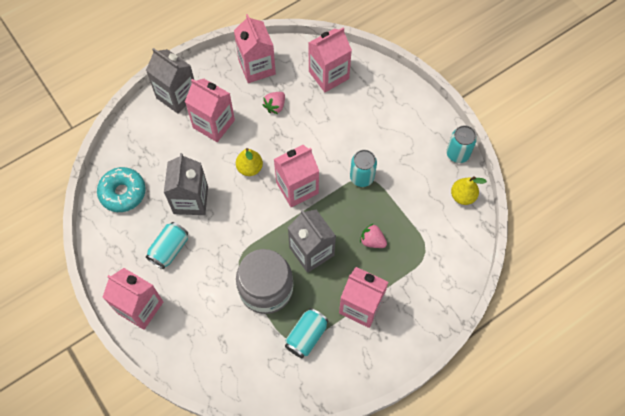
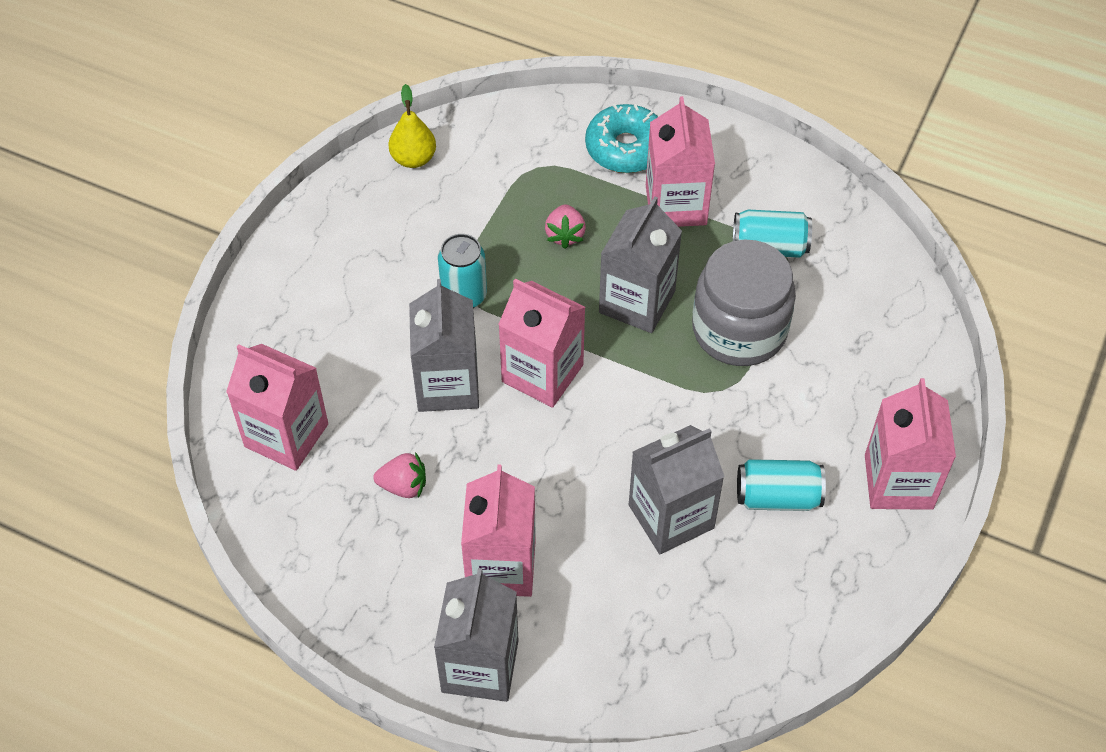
camera: 120 degrees left, 10 degrees down
(123, 193) = (733, 634): turquoise donut -> turquoise donut (625, 148)
(250, 168) = (551, 460): yellow pear -> none
(257, 67) = (334, 561): pink carton -> none
(315, 146) = (447, 385): none -> grey carton
(457, 154) = (340, 192): turquoise can -> none

